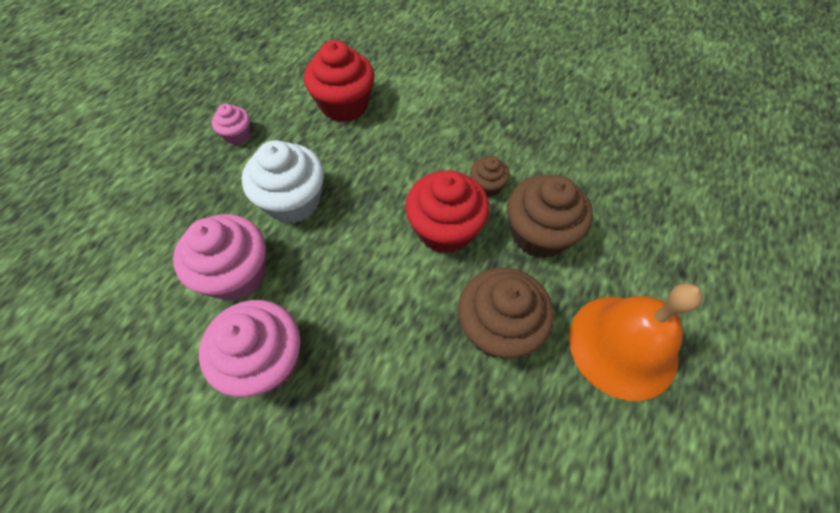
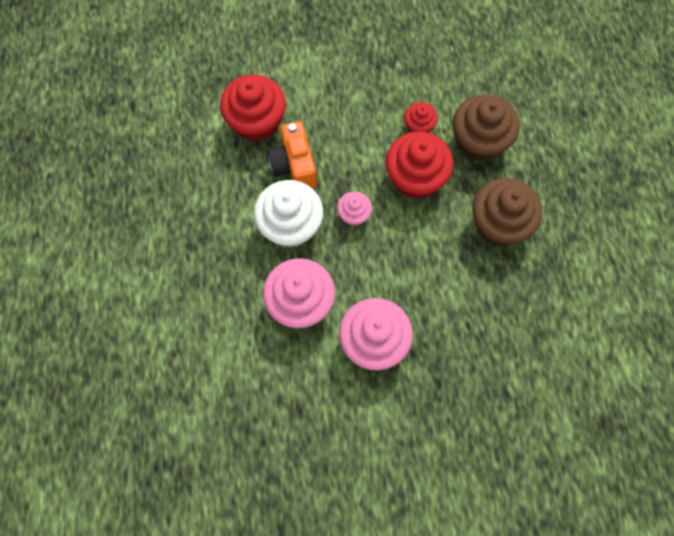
camera: 35 degrees left, 10 degrees up
(237, 135) = (195, 201): pink cupcake -> pink cupcake (354, 215)
(343, 155) = (294, 166): none -> orange camera
(487, 186) = (418, 126): brown cupcake -> red cupcake
(623, 346) = (578, 186): orange bell -> none

